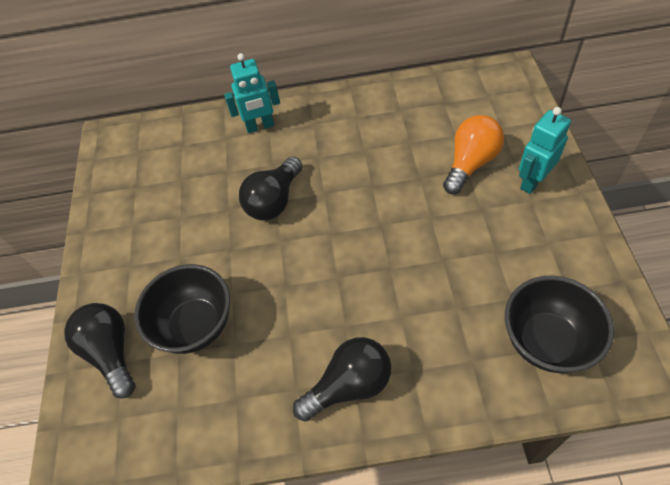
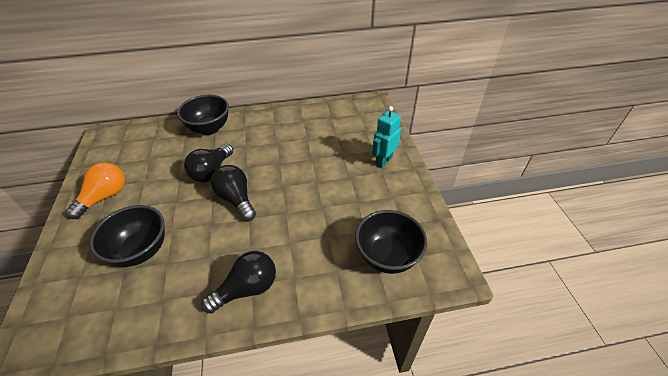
camera: 10 degrees left, 10 degrees down
(111, 352) = (72, 270): black light bulb -> black light bulb (236, 199)
(260, 126) = (209, 128): turquoise robot -> black bowl
(470, 163) = (345, 151): orange light bulb -> orange light bulb (105, 197)

